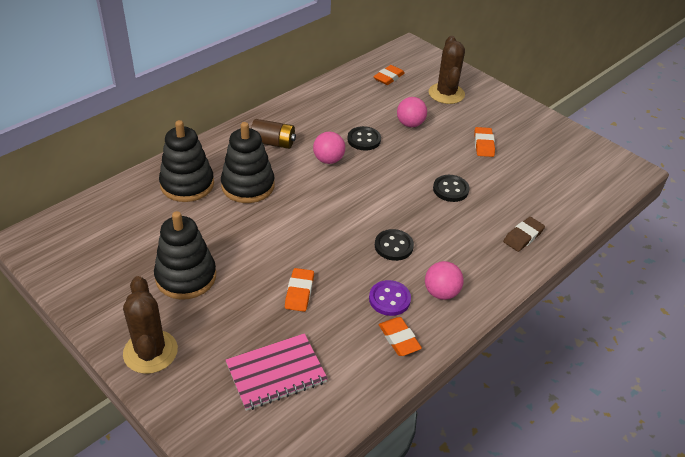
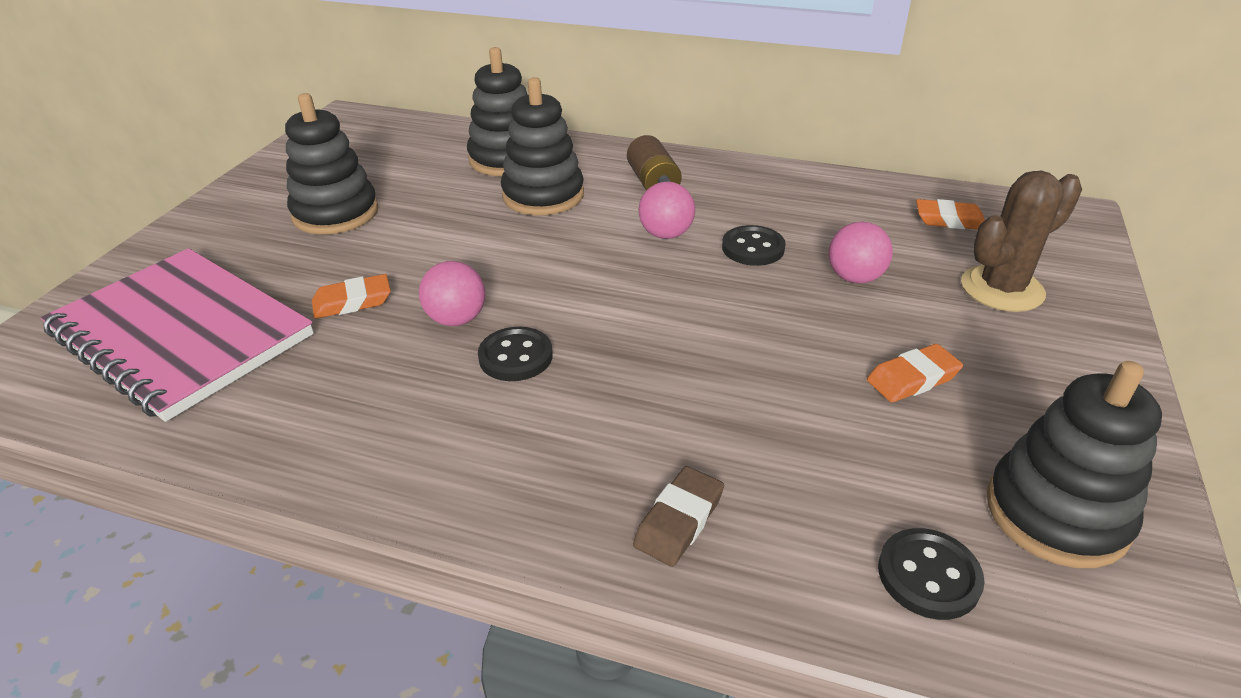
camera: 65 degrees right, 5 degrees down
(150, 352) = (195, 234): brown cactus -> none
(276, 373) = (182, 334): pink notebook -> pink notebook, size x1.70
(389, 299) = (382, 391): purple button -> none
(399, 339) = (292, 430): orange eraser -> none
(441, 293) = (432, 447): pink ball -> pink ball (456, 319)
(450, 189) = (726, 376): black button -> black button (928, 575)
(523, 236) = (679, 520): brown eraser -> brown eraser turned 75 degrees counterclockwise
(564, 152) = (1056, 513): none -> black stacking toy

